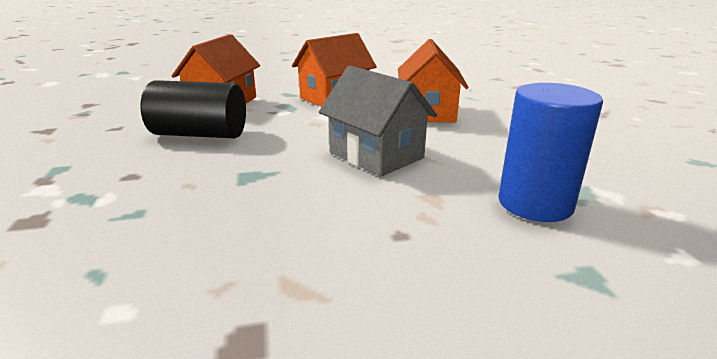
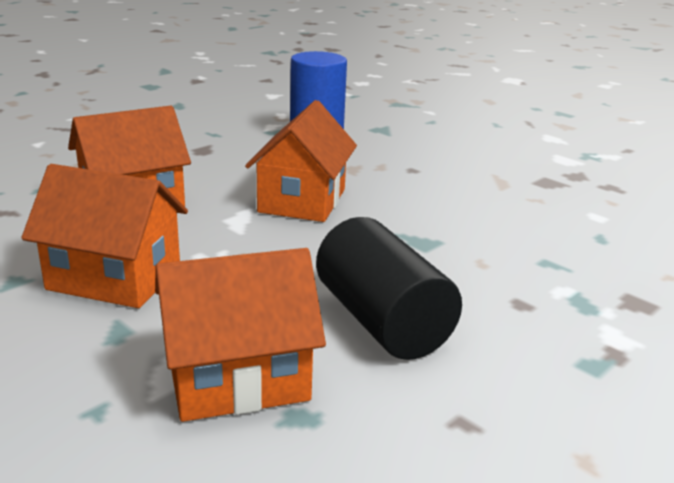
camera: 125 degrees left, 0 degrees up
(376, 155) = (302, 201): grey house -> orange house

